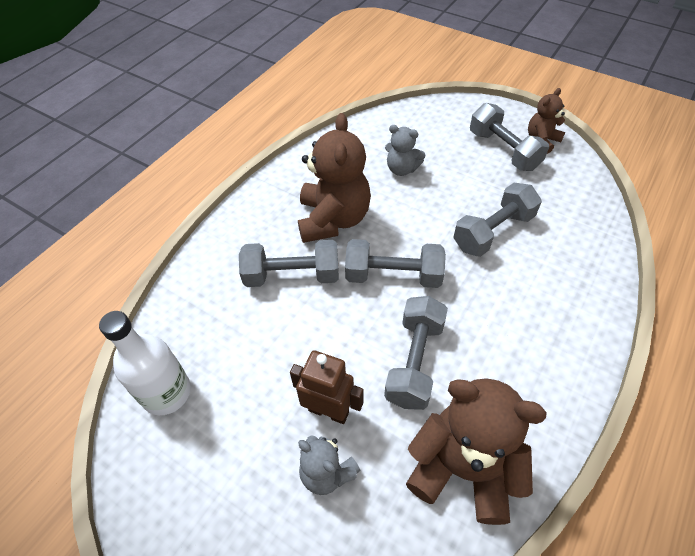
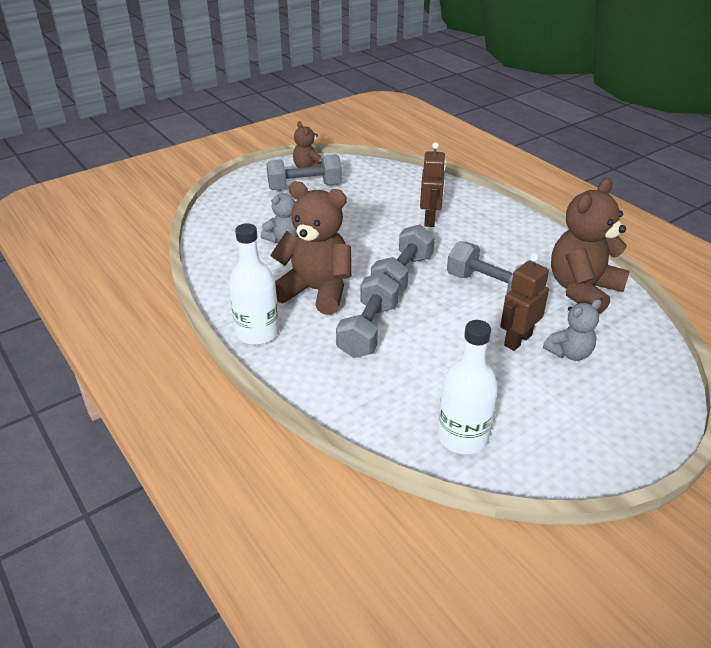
camera: 70 degrees left, 15 degrees down
(258, 203) = (257, 332): none -> white bottle
(493, 232) = (387, 217): grey dumbbell -> none
(515, 269) = (430, 220): none -> brown robot

